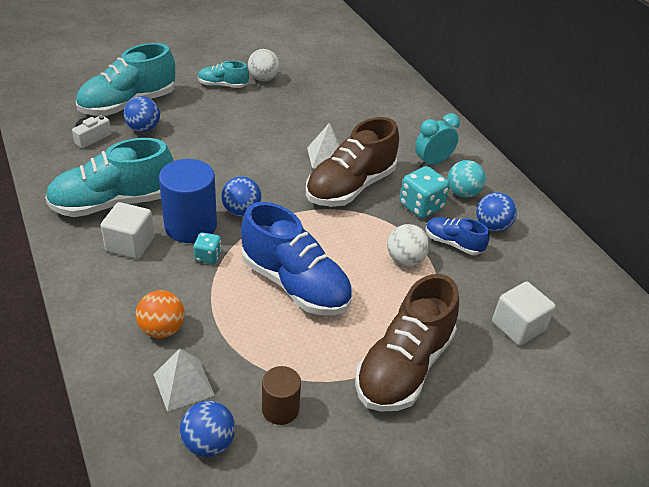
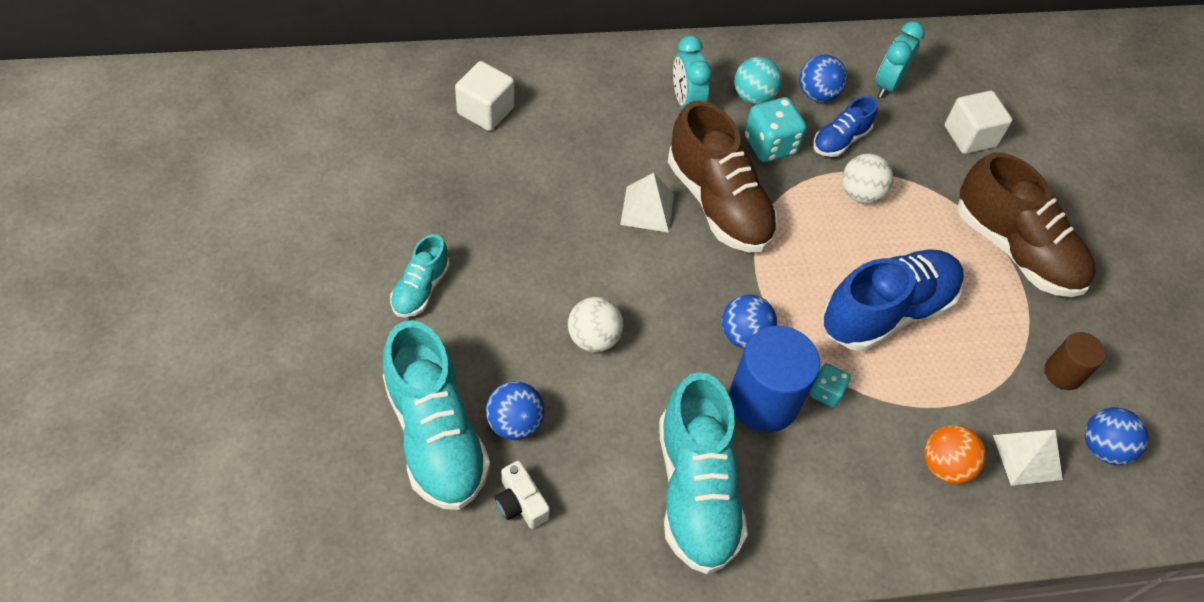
camera: 75 degrees left, 15 degrees up
(130, 244) = (788, 479): white cube -> white cube (485, 111)
(263, 79) = (420, 229): white ball -> white ball (593, 338)
(536, 267) = (887, 84): none -> turquoise clock

